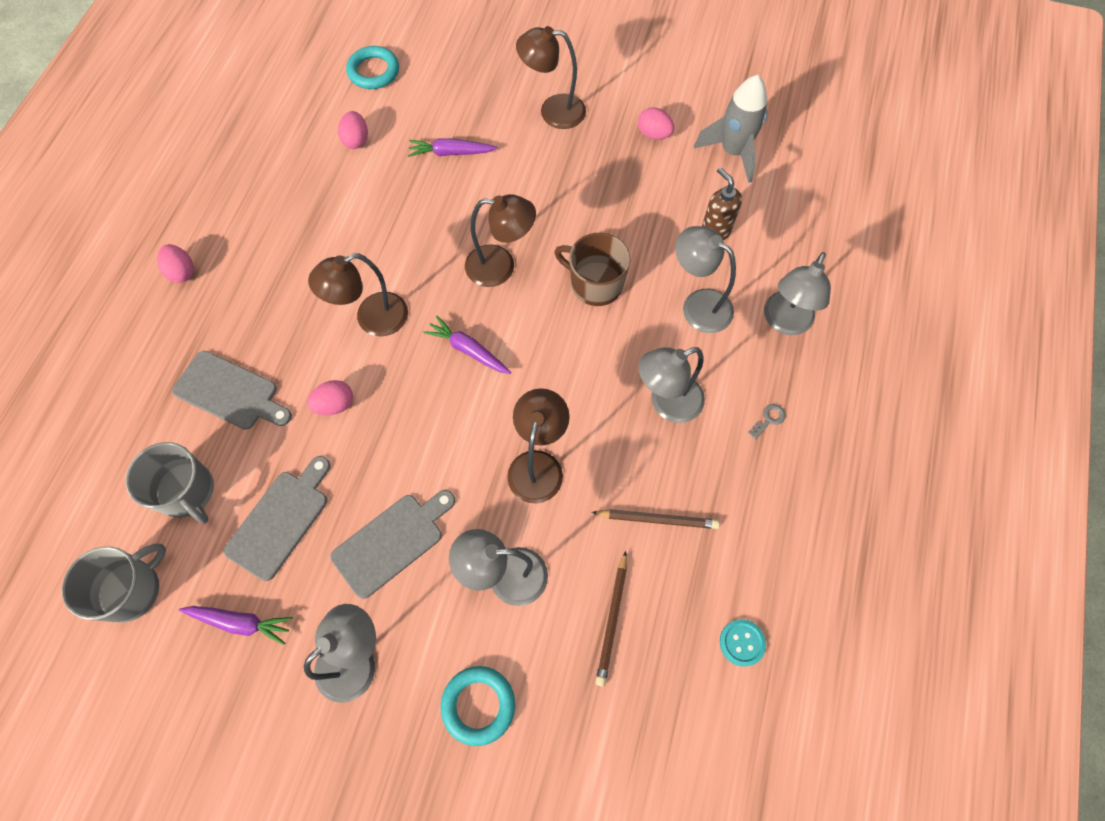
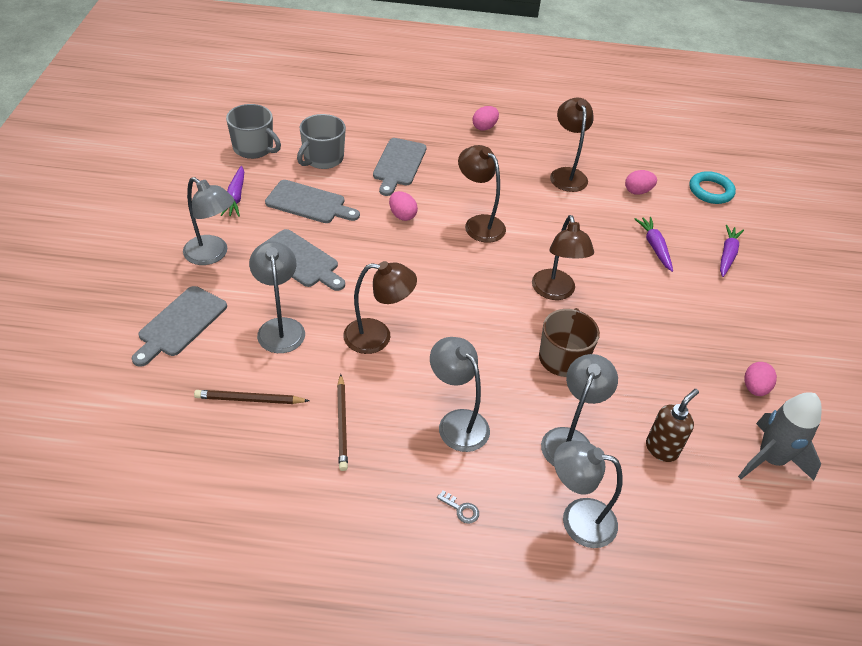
camera: 75 degrees right, 20 degrees down
(468, 350) = (469, 281): purple carrot -> purple carrot (727, 255)
(478, 705) = (180, 324): turquoise ring -> grey cutting board
(553, 111) = (737, 308): brown lamp -> brown lamp (566, 174)
(742, 643) = (234, 497): turquoise button -> none

